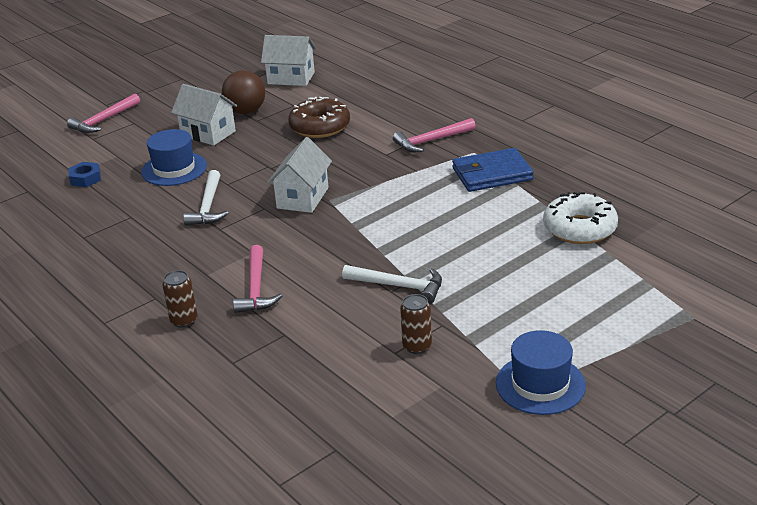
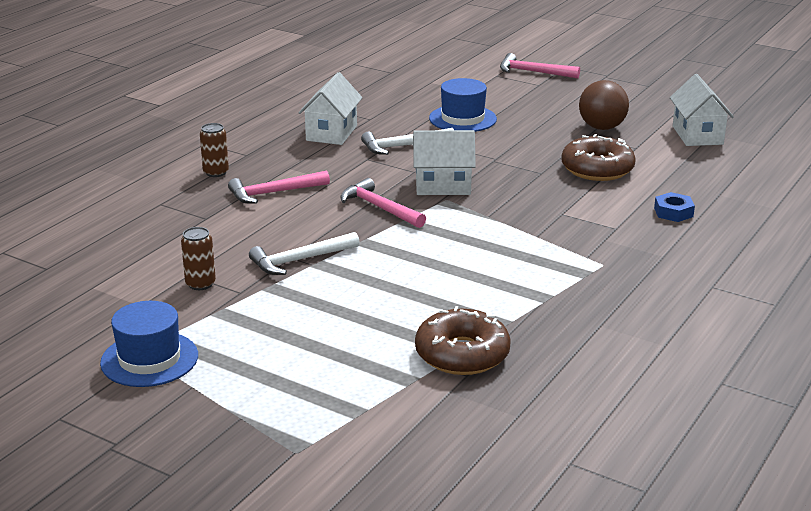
camera: 70 degrees right, 5 degrees down
(85, 179) = (423, 88): blue nut -> blue nut (673, 212)
(208, 133) = (541, 119): white house -> white house (331, 133)
(399, 286) = (300, 260): white hammer -> white hammer turned 60 degrees clockwise
(431, 141) = (611, 235): pink hammer -> pink hammer (380, 208)
(492, 174) = (557, 282): blue wallet -> none
(579, 228) = (462, 354): white donut -> brown donut

